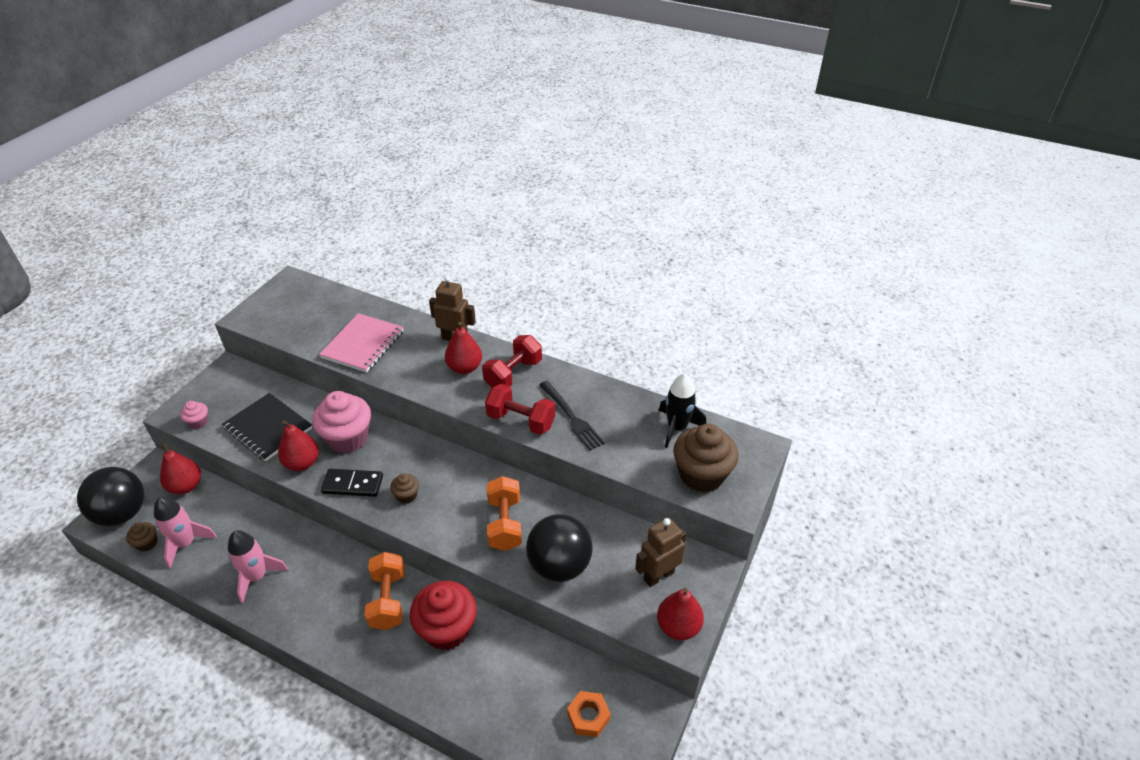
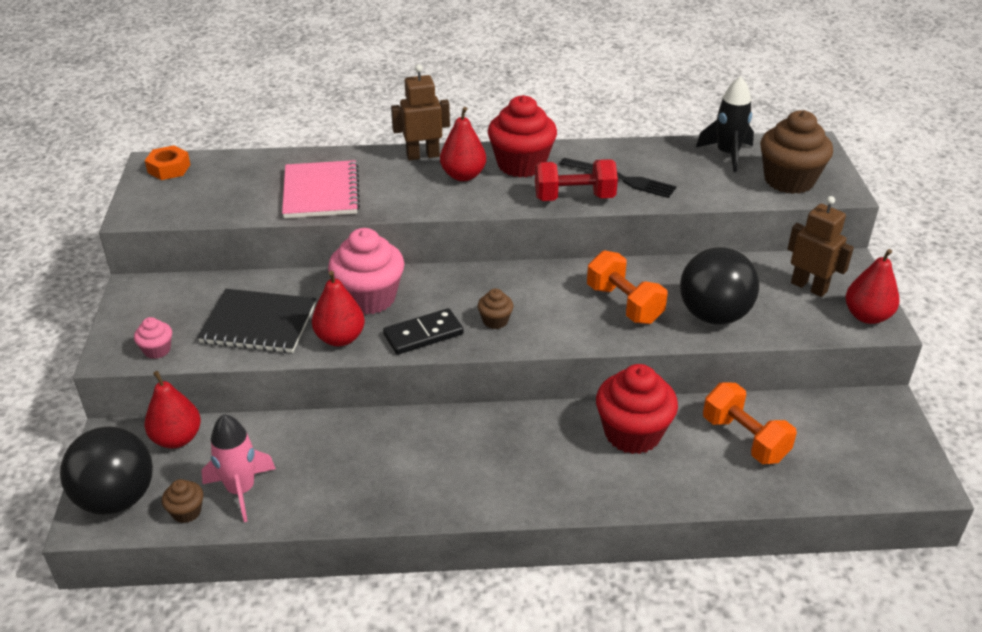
camera: 30 degrees left, 5 degrees down
(257, 576) = (369, 481): pink rocket -> none
(388, 600) = (544, 437): orange dumbbell -> orange dumbbell (744, 439)
(513, 374) = (521, 164): red dumbbell -> red cupcake
(588, 717) = (837, 438): orange nut -> orange nut (169, 168)
(658, 575) = (809, 287): brown robot -> brown robot turned 105 degrees clockwise

